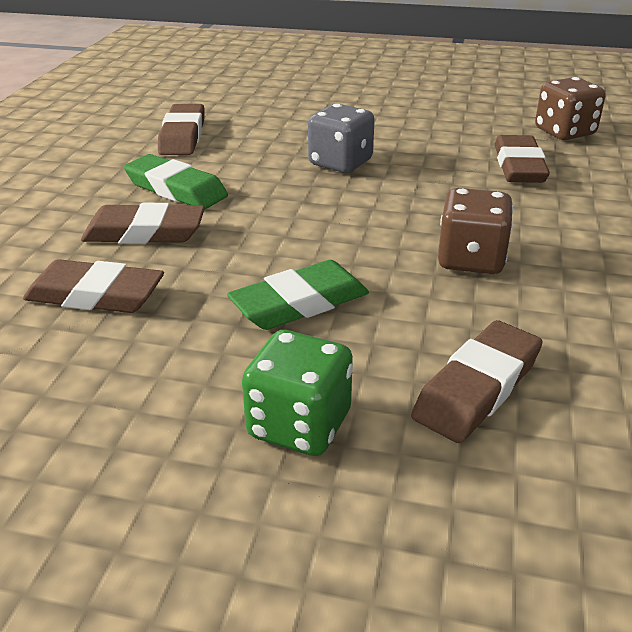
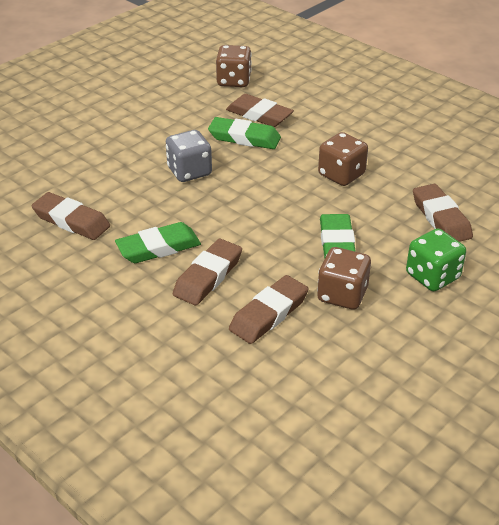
camera: 60 degrees left, 5 degrees up
(179, 343) = (342, 295): none -> brown dice
(455, 172) = (244, 138): none -> green eraser

